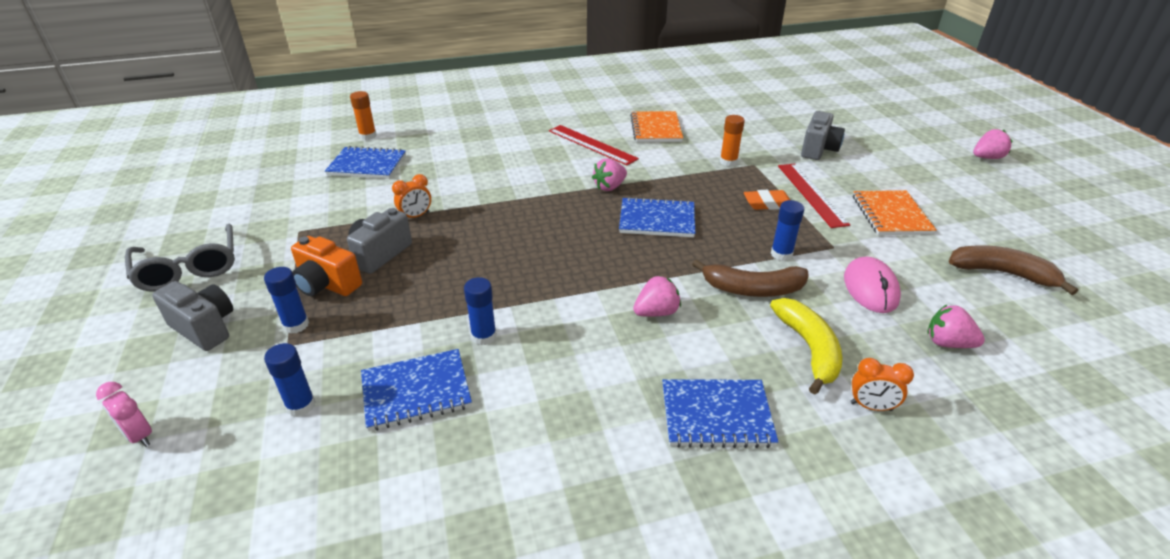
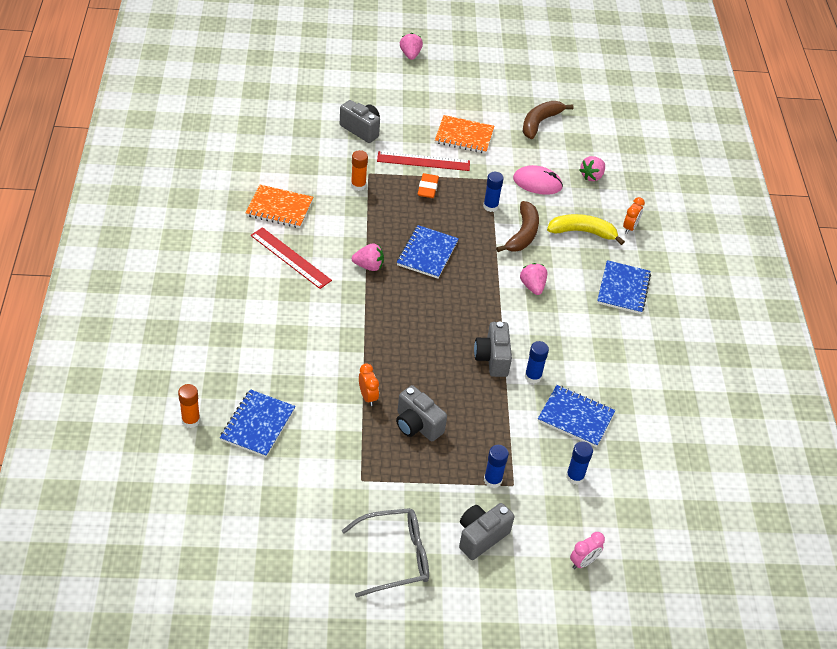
camera: 80 degrees left, 10 degrees up
(327, 285) = (448, 461): orange camera -> none
(416, 391) = (575, 417): blue notebook -> blue notebook turned 60 degrees counterclockwise
(504, 295) = (492, 358): none -> grey camera
(592, 145) = (290, 258): red ruler -> red ruler turned 75 degrees clockwise
(609, 187) = (369, 266): pink strawberry -> pink strawberry turned 60 degrees counterclockwise

